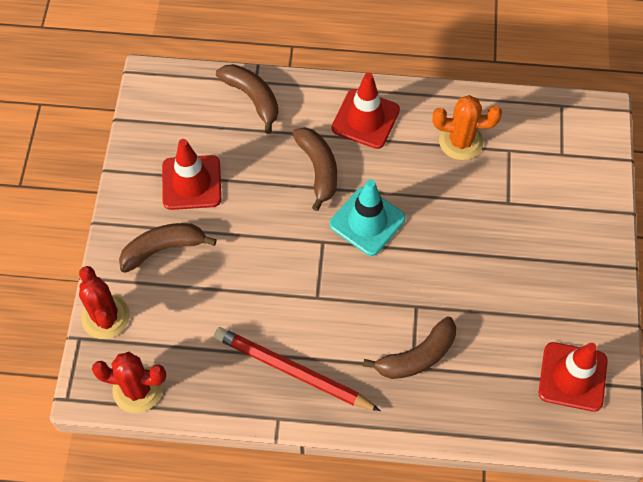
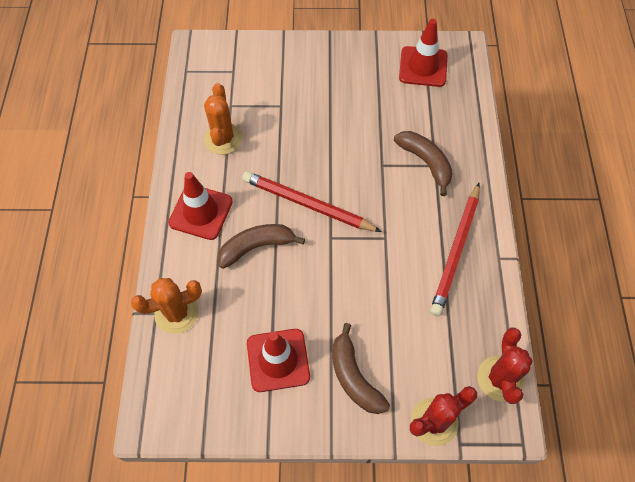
camera: 95 degrees left, 0 degrees up
(253, 98) = (176, 313): brown banana -> orange cactus
(367, 221) = (307, 204): turquoise traffic cone -> red pencil

